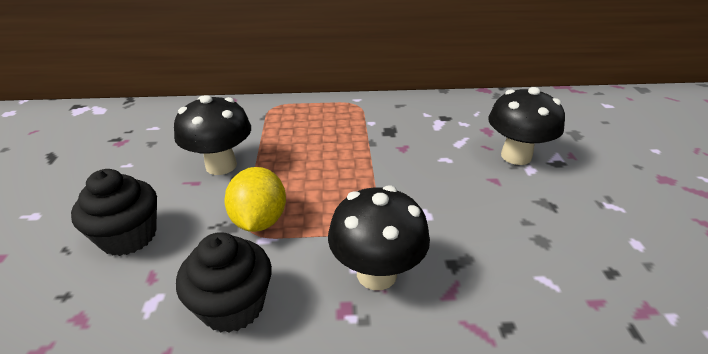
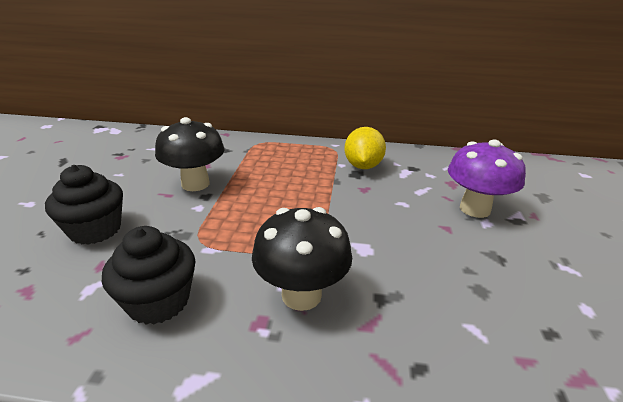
camera: 10 degrees right, 5 degrees down
(259, 220) = (210, 233): yellow lemon -> yellow lemon (363, 166)
(516, 156) = (474, 209): black mushroom -> purple mushroom

